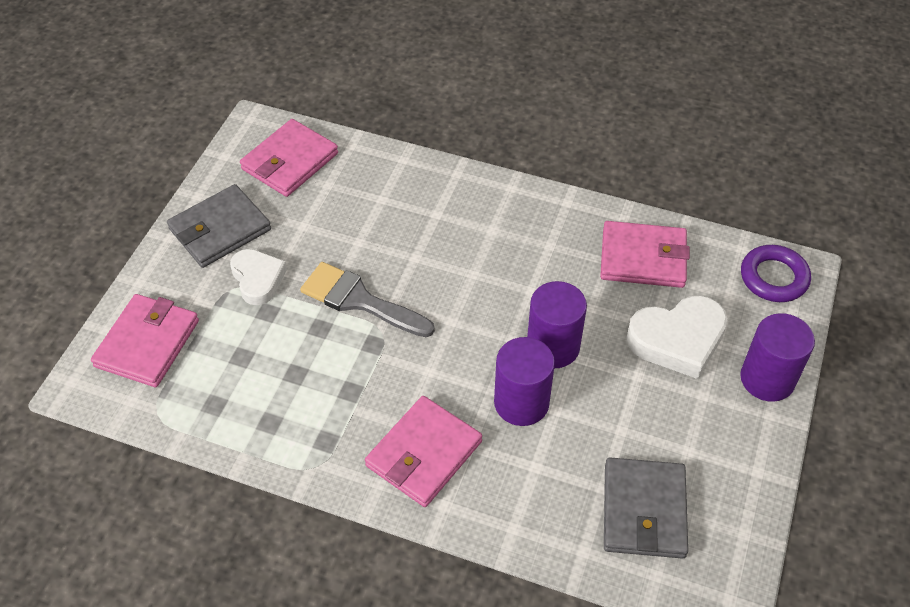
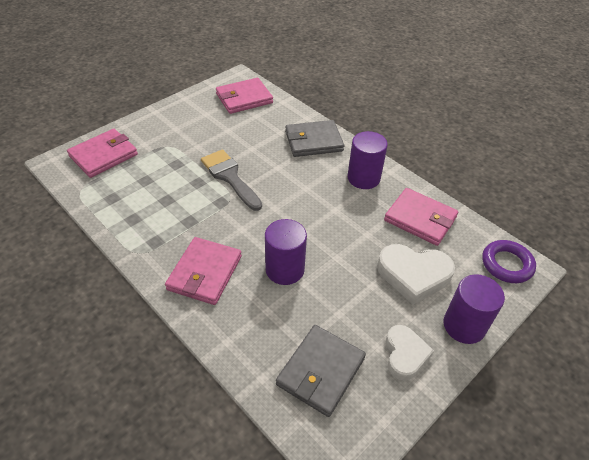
camera: 25 degrees right, 5 degrees down
(220, 229) = (183, 117): grey wallet -> grey wallet (313, 141)
(258, 279) = (184, 146): white heart -> white heart (405, 354)
(424, 454) = (205, 273): pink wallet -> pink wallet turned 45 degrees counterclockwise
(553, 347) = (327, 246): purple cylinder -> purple cylinder (363, 178)

